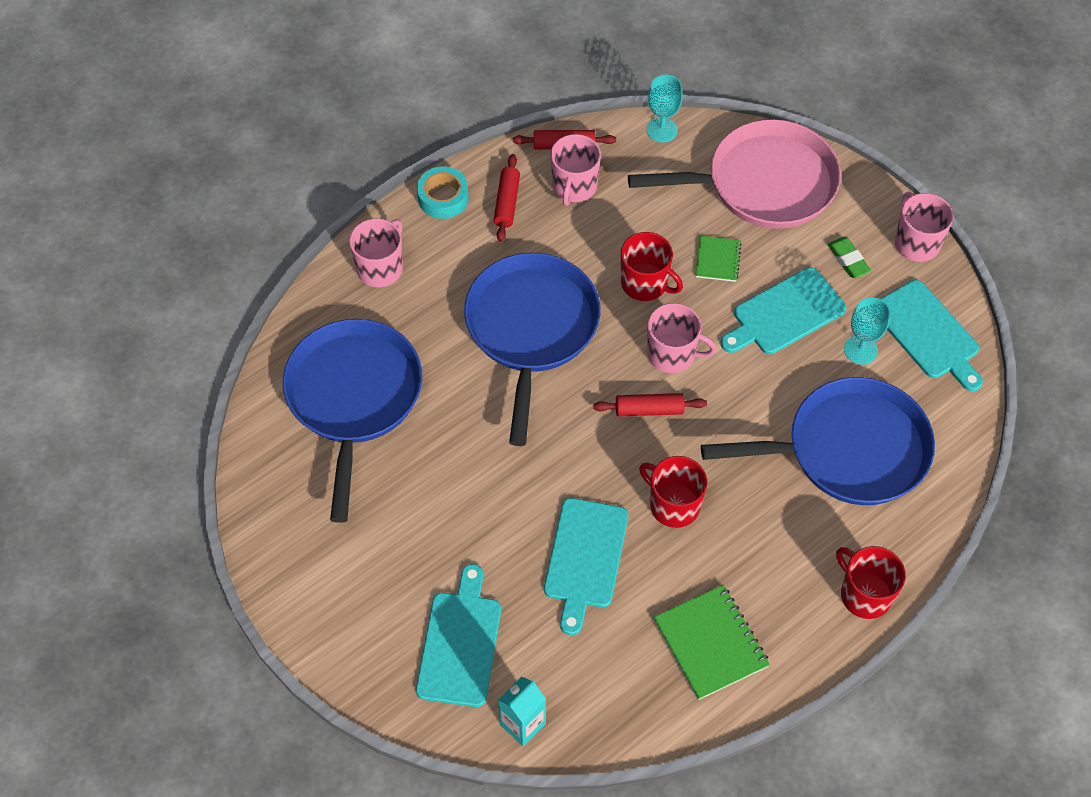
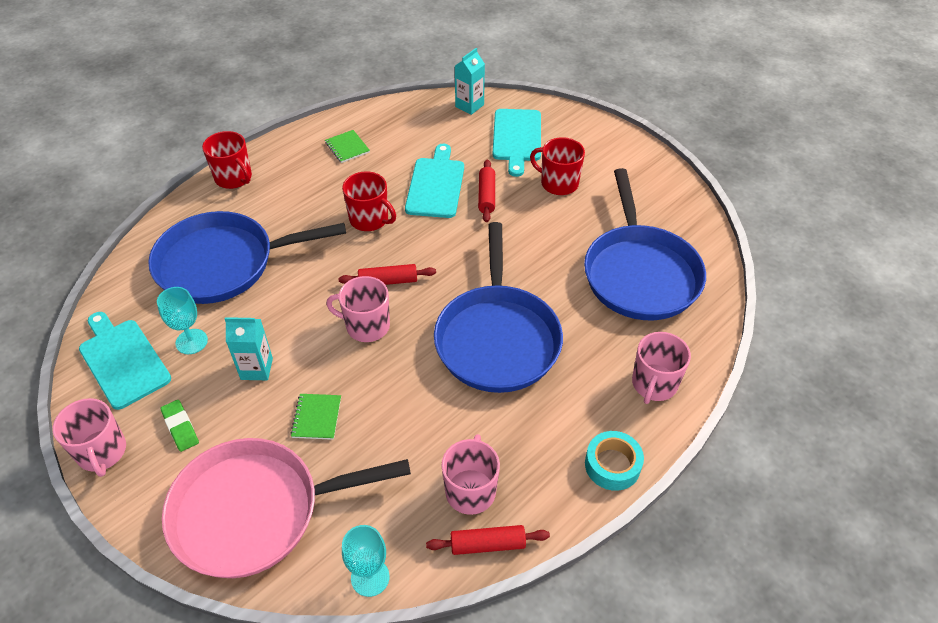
camera: 175 degrees right, 10 degrees down
(507, 203) = (542, 464): red rolling pin -> red rolling pin (486, 196)
(645, 283) = (391, 388): red mug -> red mug (558, 183)
(710, 643) = (347, 147): green notebook -> green notebook, size x0.58
(785, 314) = (256, 369): turquoise cutting board -> turquoise carton

